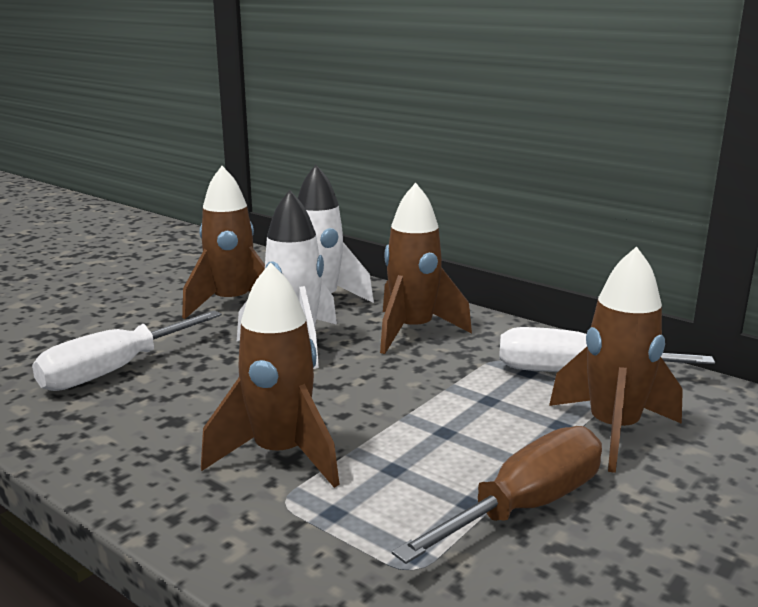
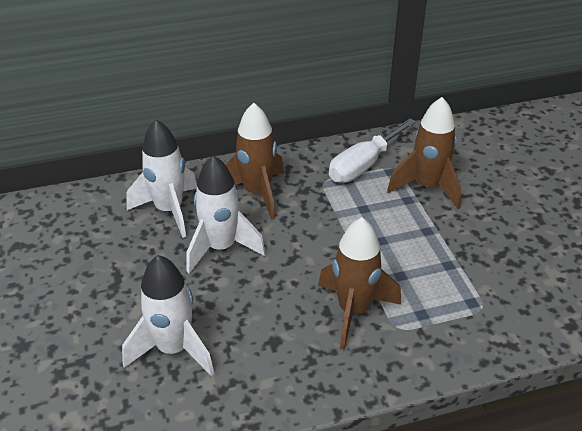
camera: 55 degrees left, 20 degrees up
(114, 371) = (173, 349): white screwdriver -> white rocket
(232, 304) = (123, 252): brown rocket -> none
(526, 506) = (464, 249): brown screwdriver -> none

